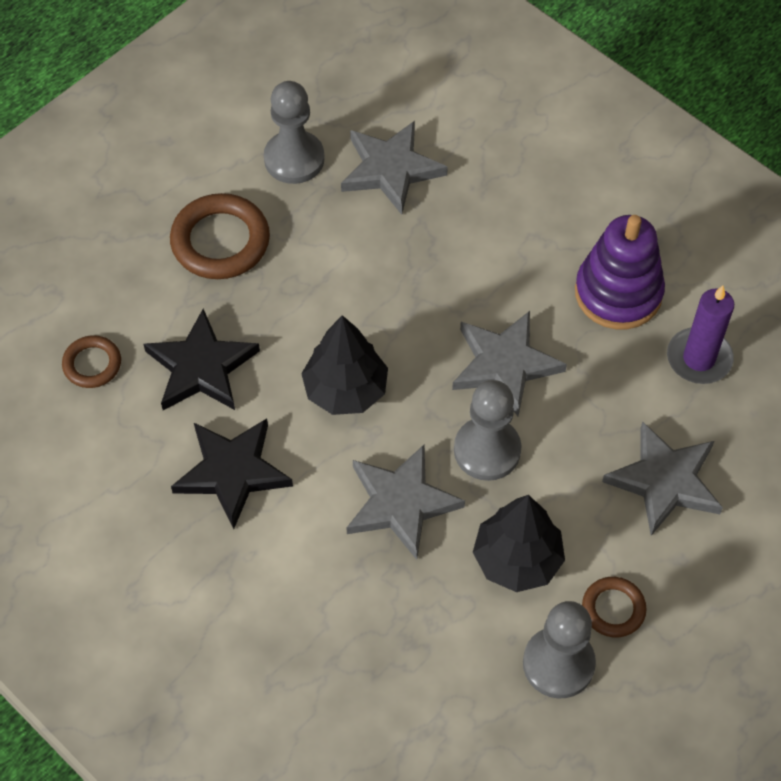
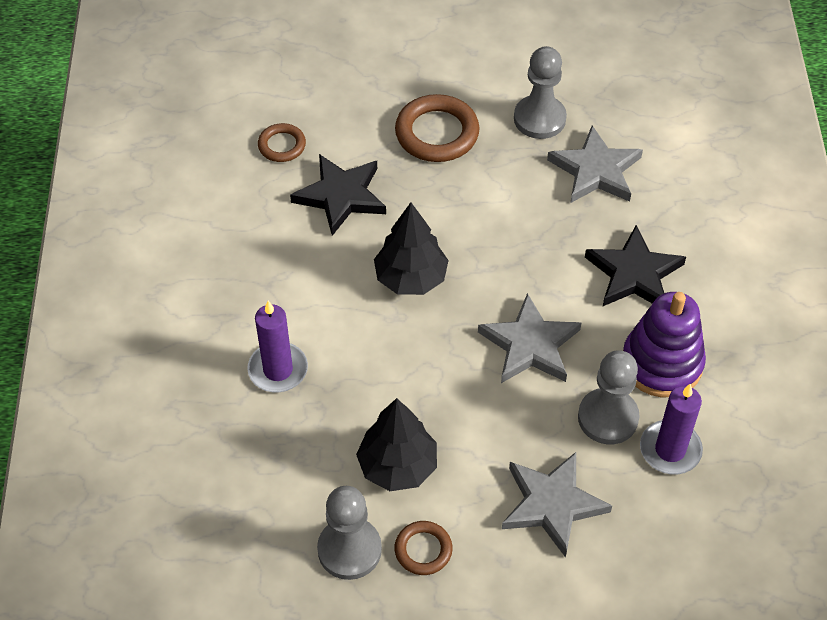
camera: 45 degrees right, 5 degrees down
(232, 472) = (289, 270): black star -> black star (634, 274)
(326, 568) = (278, 370): none -> purple candle
(400, 503) = (366, 371): grey star -> none
(487, 450) = (456, 386): grey pawn -> grey pawn (608, 418)

